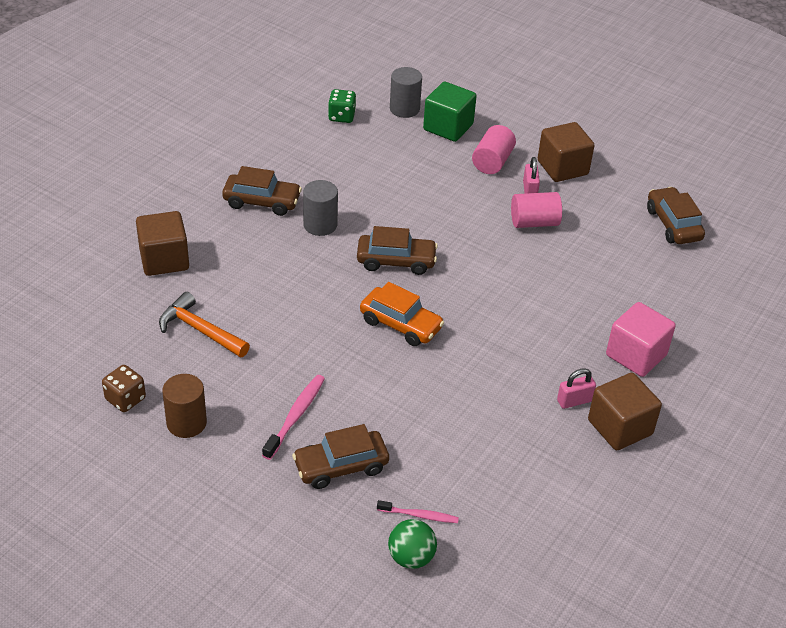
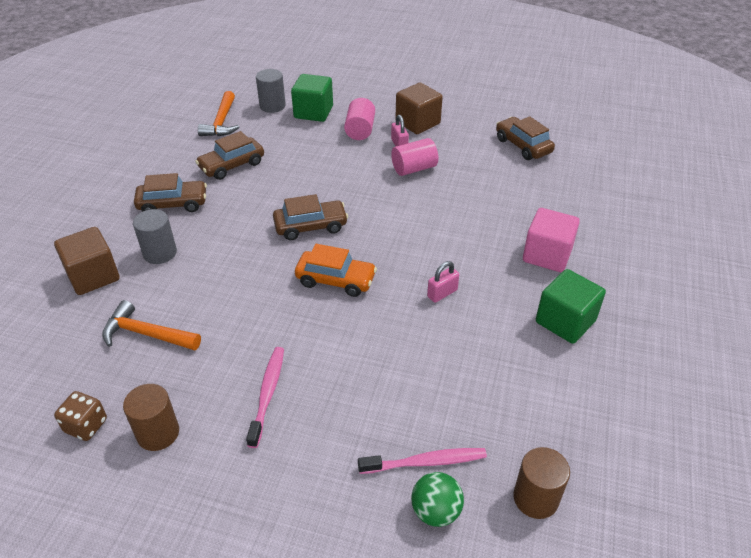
camera: 15 degrees left, 0 degrees up
(320, 225) = (232, 211): grey cylinder -> grey cylinder (160, 253)
(341, 116) = (221, 122): green dice -> orange hammer
(341, 466) = (330, 433): brown car -> brown car (232, 165)
(419, 515) = (426, 462): pink toothbrush -> pink toothbrush, size x1.52
(508, 574) = (535, 498): none -> brown cylinder
(574, 401) = (516, 308): pink padlock -> pink padlock (442, 293)
(620, 427) = (565, 321): brown cube -> green cube

